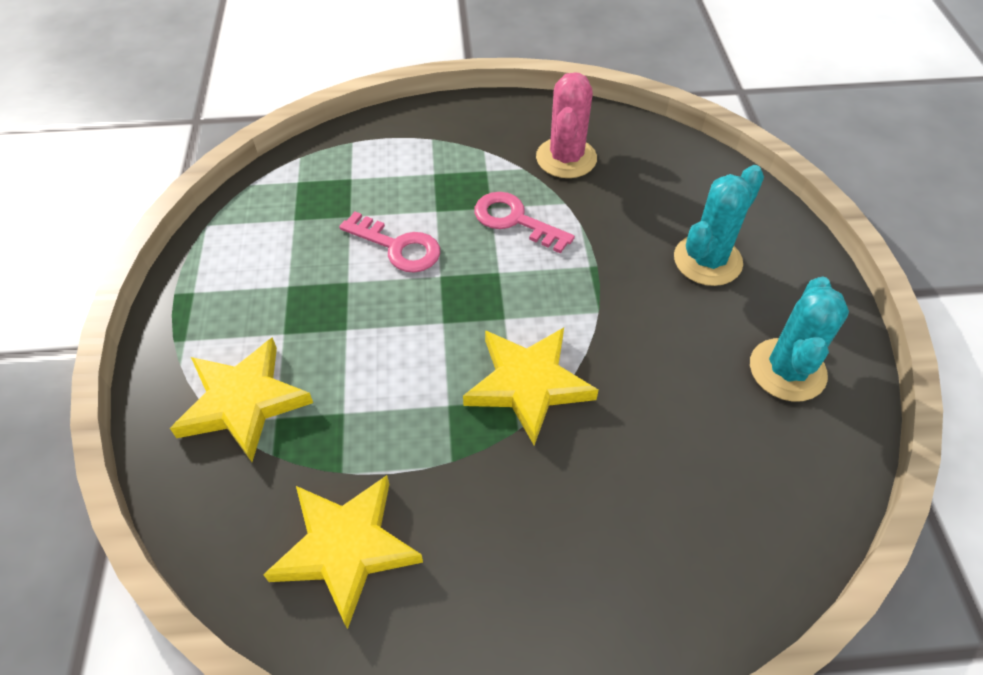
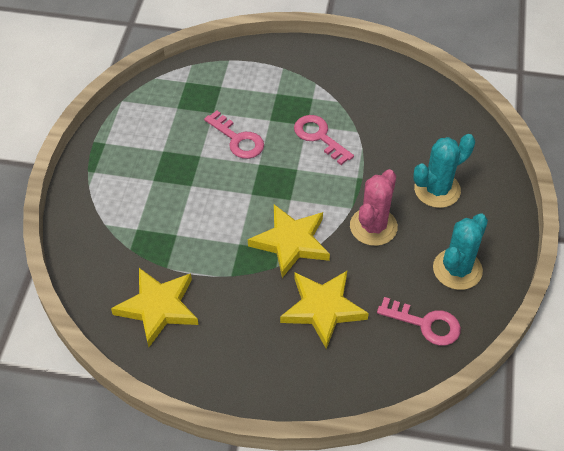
camera: 15 degrees right, 0 degrees up
(243, 402) = (120, 215): yellow star -> yellow star (323, 308)
(566, 158) = (370, 100): pink cactus -> pink cactus (373, 226)
(780, 468) = (425, 324): none -> pink key

